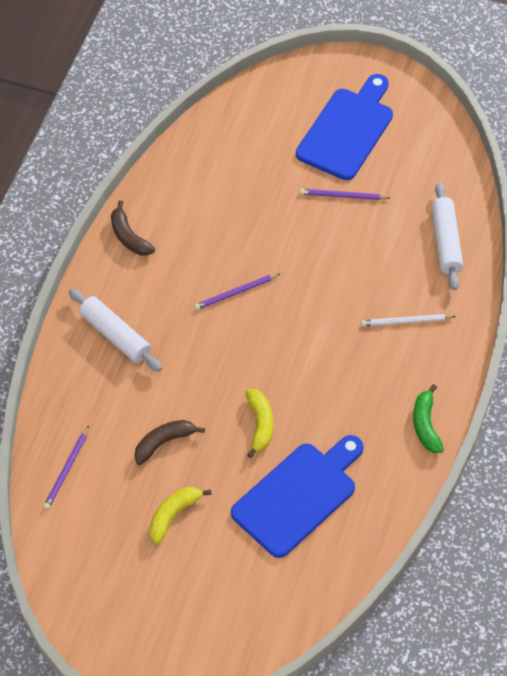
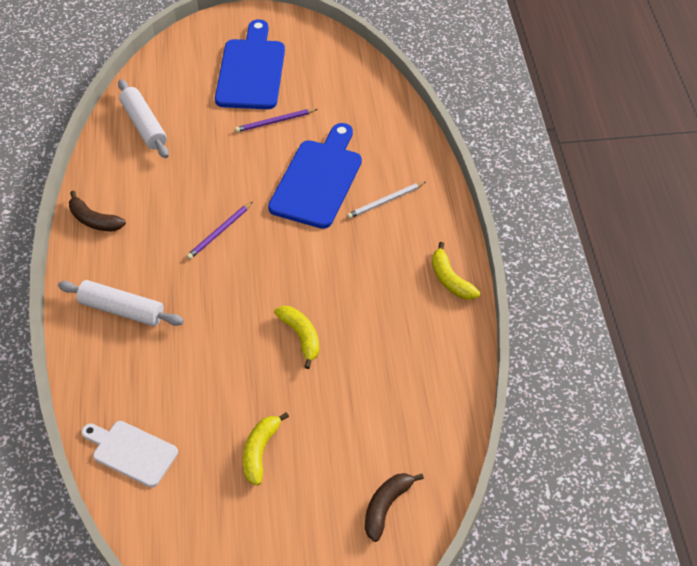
camera: 25 degrees left, 5 degrees down
(66, 469) = (131, 452): purple pencil -> white cutting board
(164, 442) = (217, 388): brown banana -> brown banana (386, 506)
(298, 495) = (370, 385): blue cutting board -> blue cutting board (318, 179)
(425, 425) = (450, 279): green banana -> yellow banana
(445, 241) = (383, 127): white rolling pin -> white rolling pin (144, 125)

